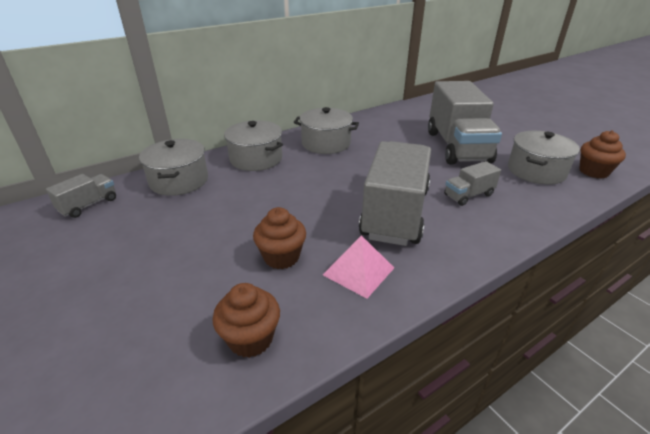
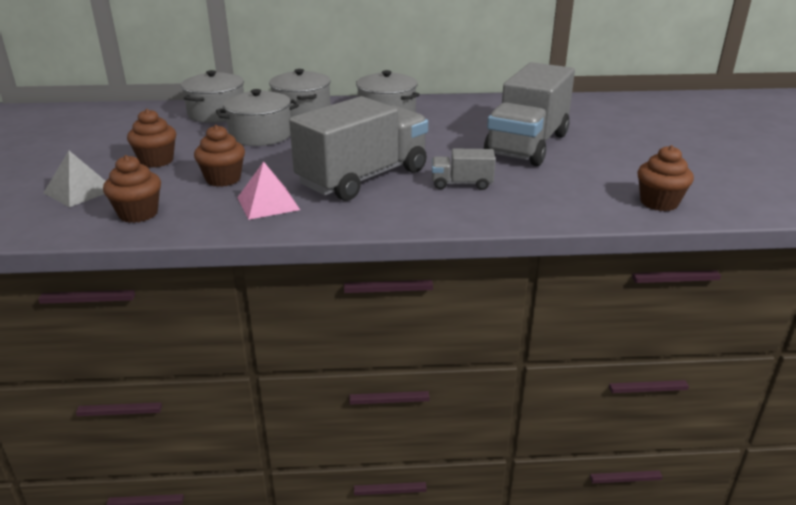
camera: 30 degrees right, 5 degrees down
(89, 205) = (134, 114): grey truck -> none
(141, 334) = (79, 191): none -> grey pyramid
(185, 257) = (156, 161): none -> brown cupcake
(536, 171) = (582, 185): grey pot -> grey pot (260, 135)

